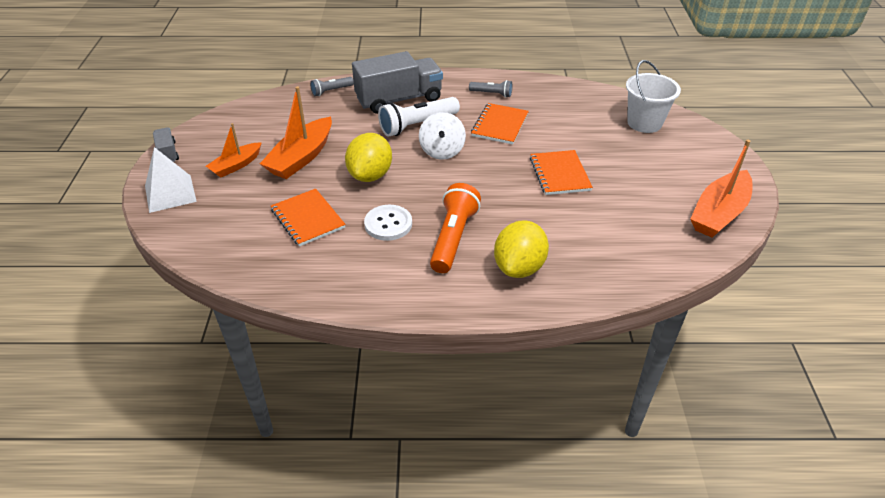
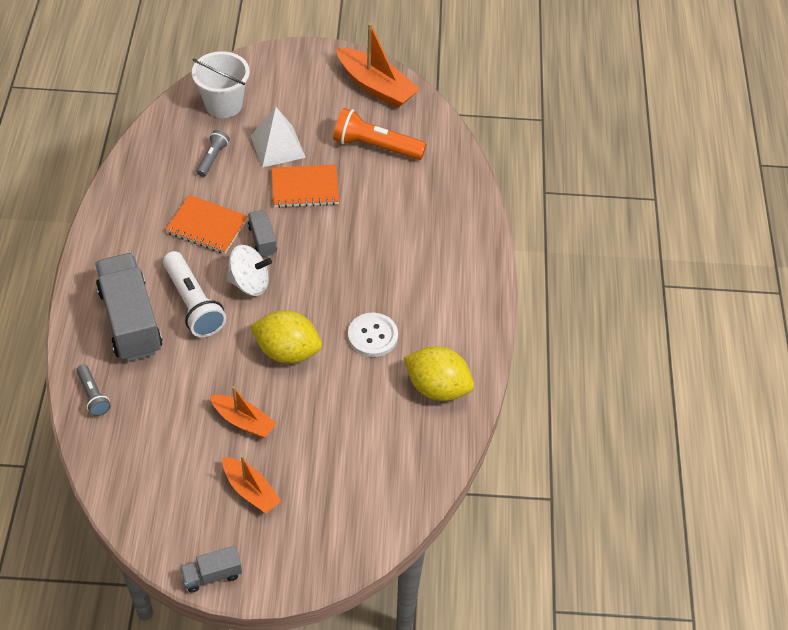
camera: 90 degrees left, 10 degrees up
(170, 193) = (299, 556): white pyramid -> white pyramid (277, 146)
(301, 157) = (243, 421): orange boat -> orange boat, size x0.61
(308, 219) = (358, 408): orange notebook -> none
(453, 238) = (397, 283): orange flashlight -> orange flashlight (376, 146)
(491, 154) = (262, 240): none -> grey truck
(492, 94) = (137, 226): grey flashlight -> grey flashlight (212, 158)
(519, 267) = (440, 237): yellow lemon -> yellow lemon (437, 387)

